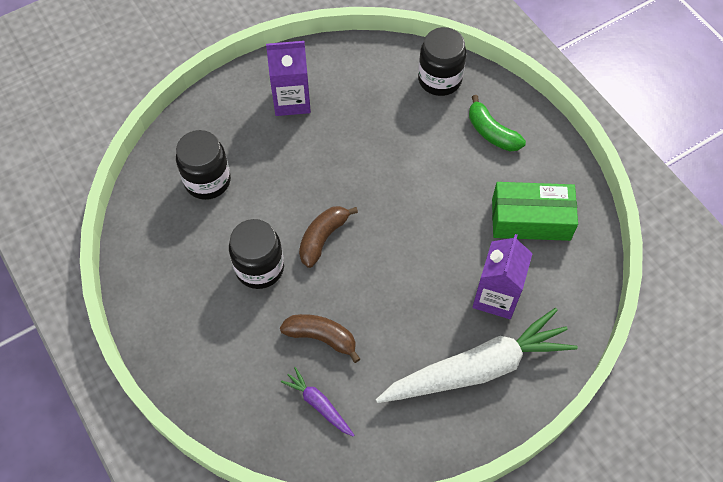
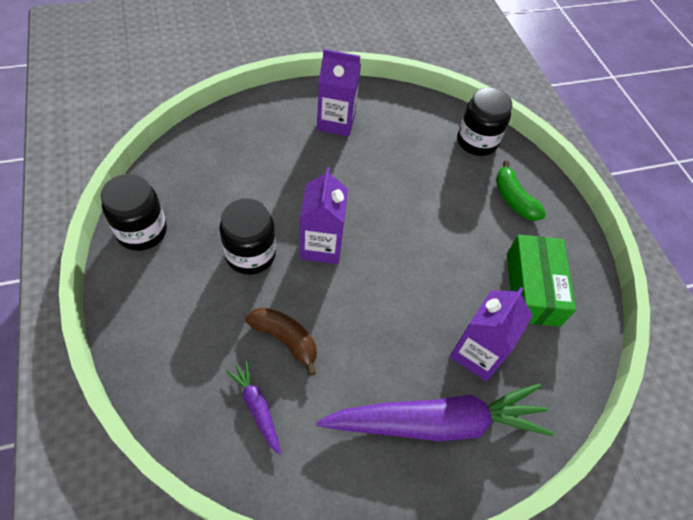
camera: 10 degrees right, 5 degrees down
(207, 181) = (234, 165): black jar -> black jar (142, 232)
(323, 238) = (321, 246): brown banana -> purple carton
(477, 368) = (437, 422): white carrot -> purple carrot
(530, 219) = (532, 288): green box -> green box turned 75 degrees clockwise

